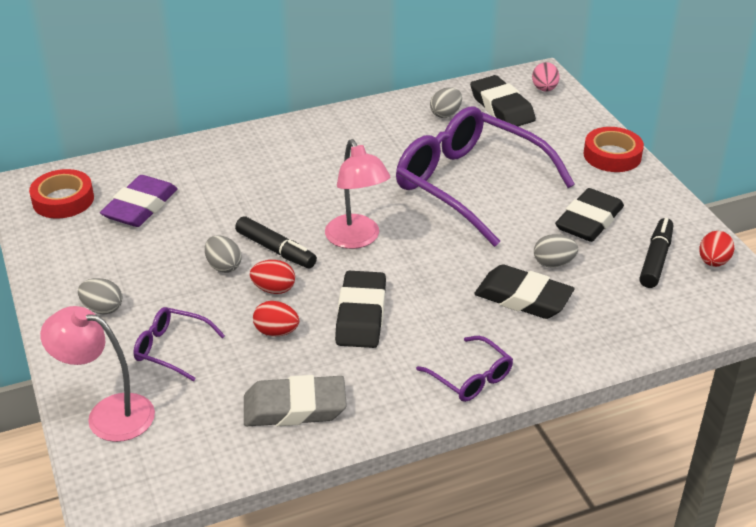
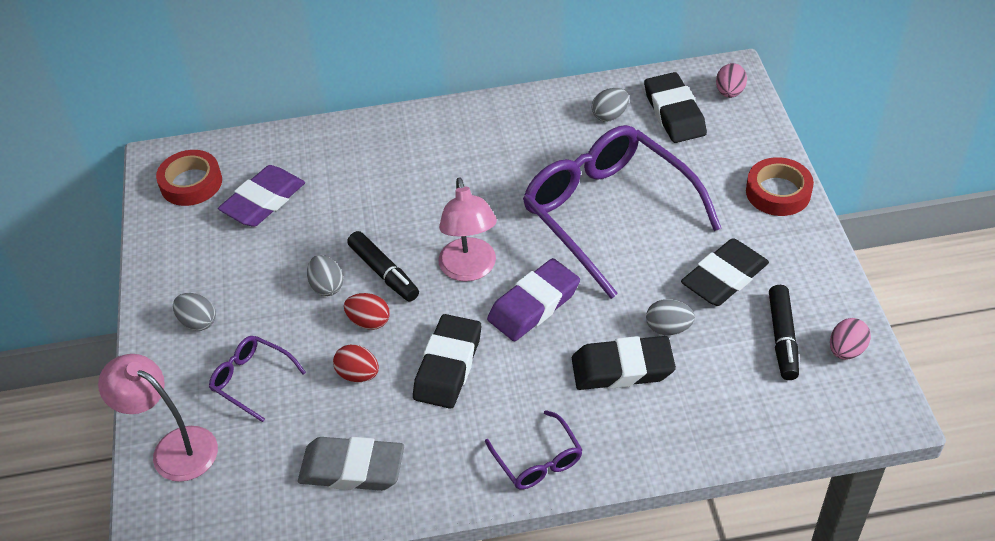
camera: 15 degrees right, 10 degrees up
(425, 259) = (534, 305): none -> purple eraser
(523, 298) = (622, 368): black eraser -> black eraser turned 45 degrees counterclockwise
(655, 259) = (782, 338): black marker -> black marker turned 150 degrees clockwise
(713, 262) = (846, 350): red egg -> pink egg

